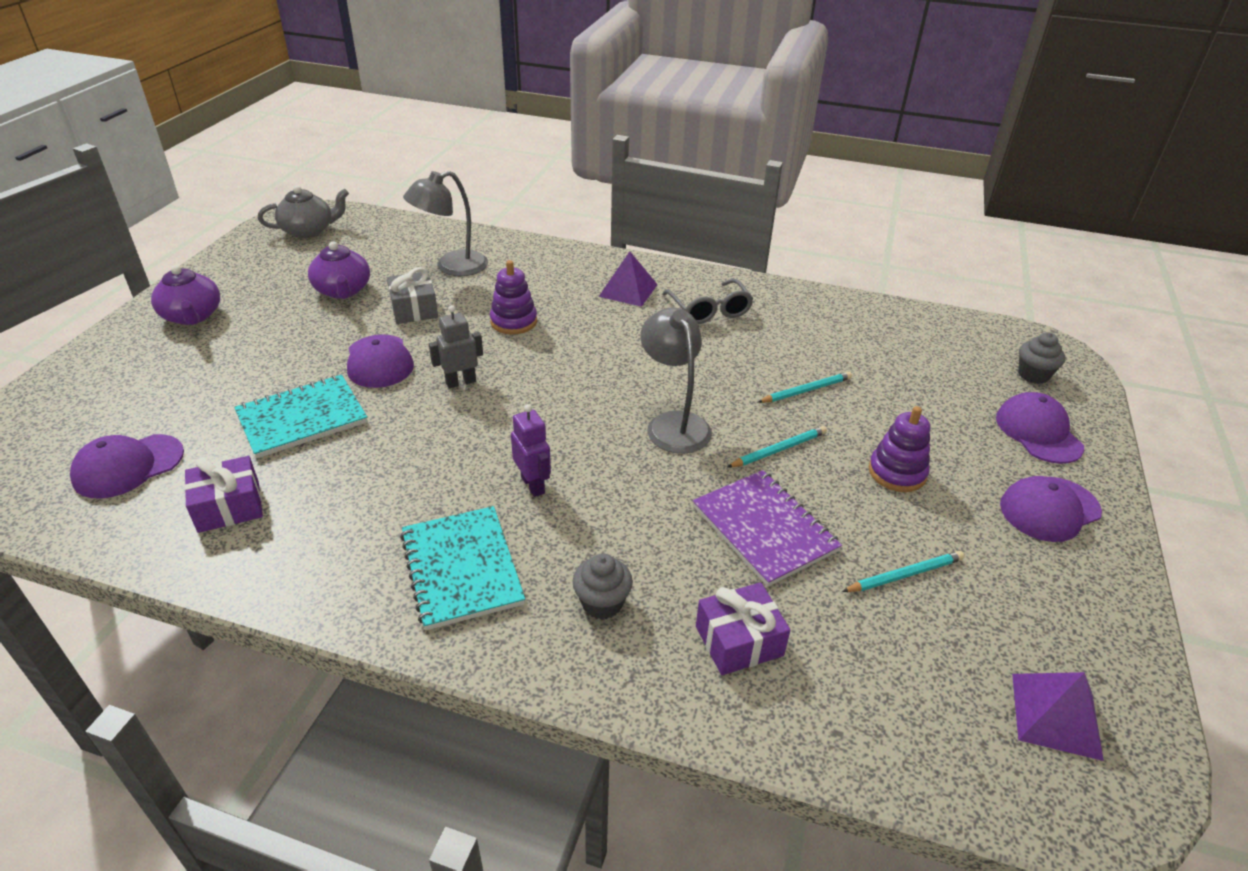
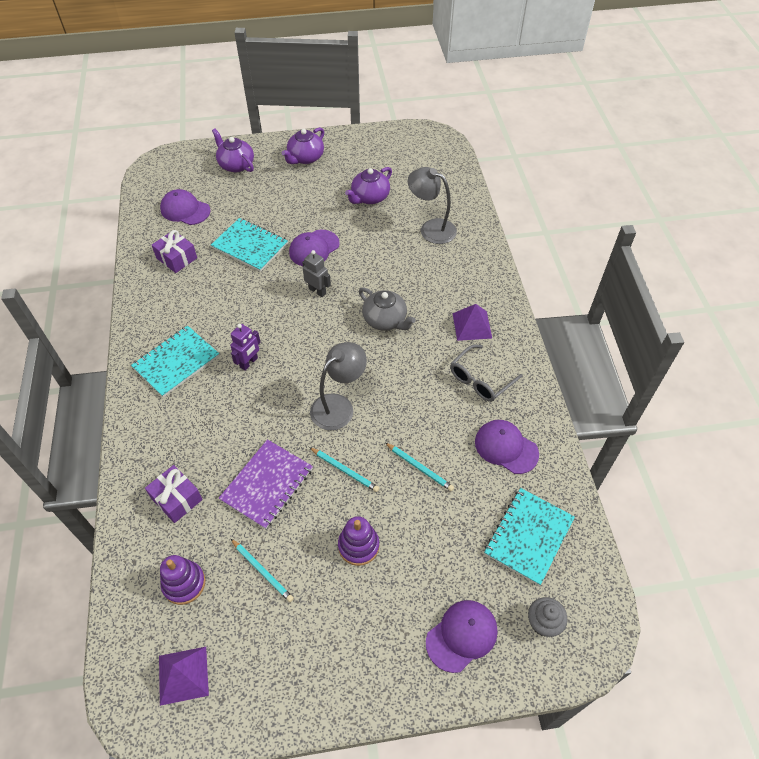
camera: 65 degrees right, 15 degrees up
(106, 382) = (236, 165): none -> purple teapot
(309, 231) = (420, 148): grey teapot -> grey teapot (385, 320)
(414, 309) = (373, 236): grey gift -> none
(513, 322) = (392, 285): purple stacking toy -> purple stacking toy (184, 583)
(602, 603) = (178, 429): grey cupcake -> none
(929, 349) = (528, 536): none -> turquoise notebook
(1049, 509) = (370, 653): purple cap -> purple cap (506, 447)

